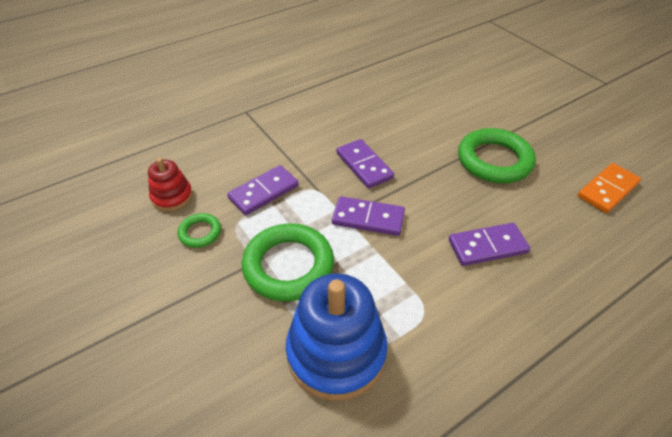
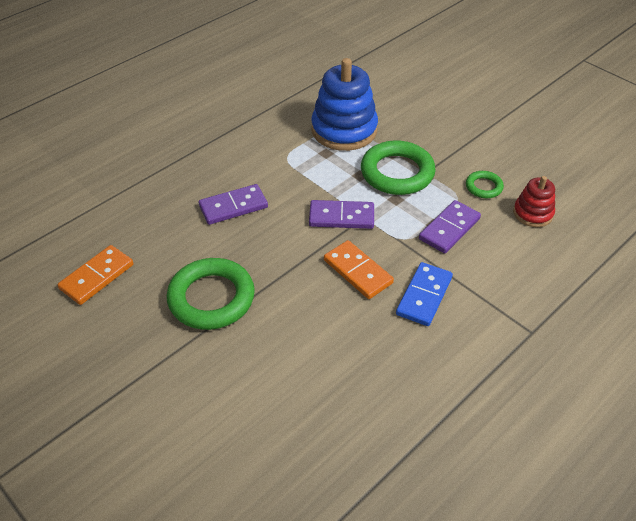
camera: 170 degrees right, 0 degrees up
(314, 141) = (424, 296): none -> blue domino
(364, 165) = (358, 271): purple domino -> orange domino

